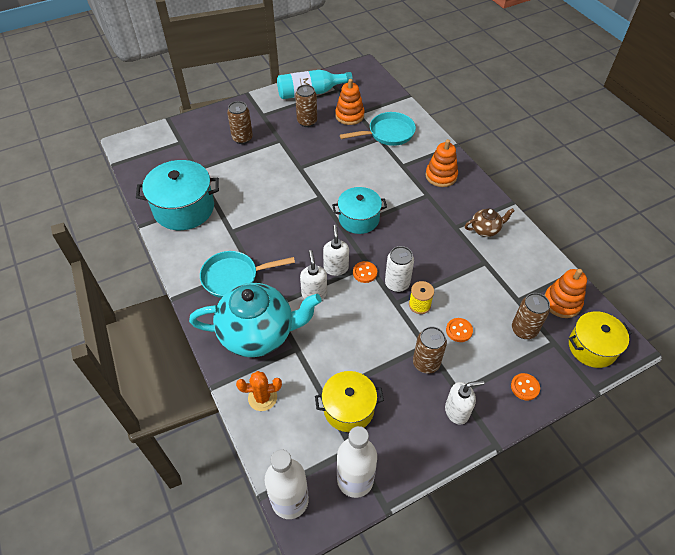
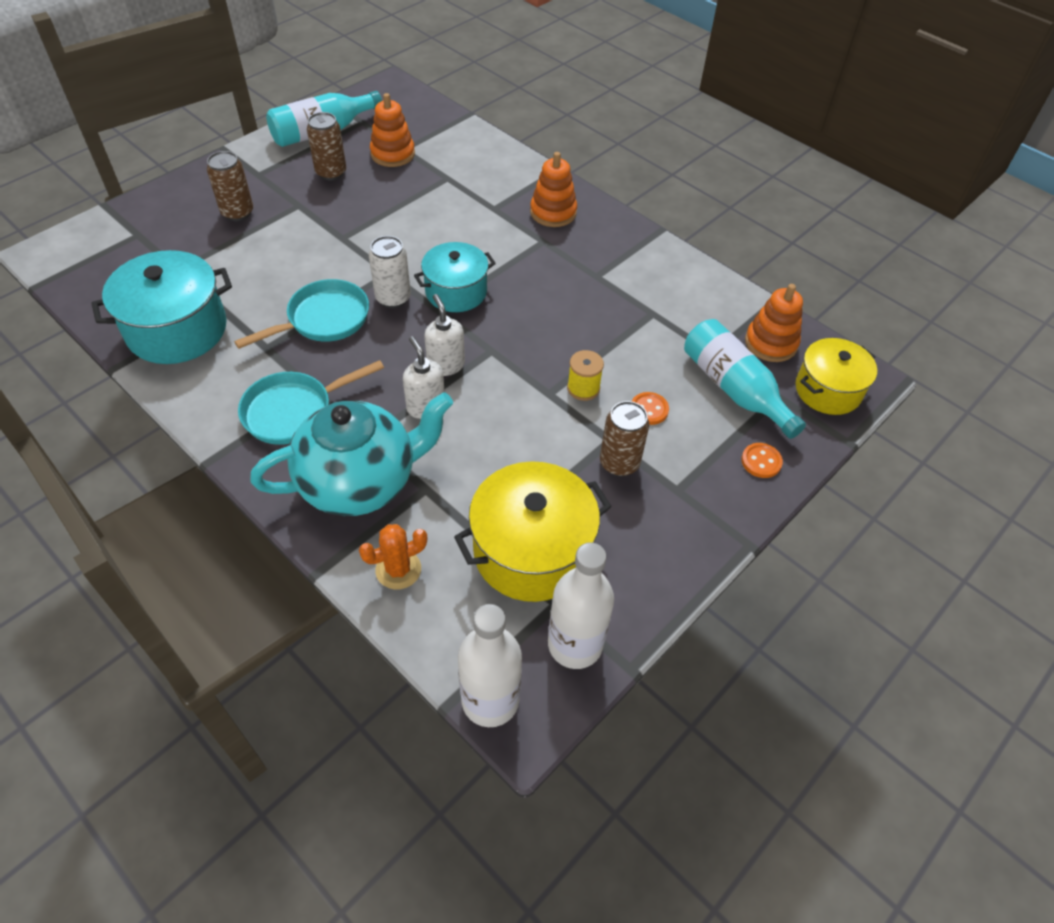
camera: 20 degrees left, 0 degrees up
(348, 408) = (532, 551): yellow pot -> yellow pot, size x1.52
(365, 273) = (490, 362): orange button -> none
(388, 133) = (458, 169): turquoise pan -> turquoise pan (323, 319)
(397, 284) = (542, 367): white can -> white can (393, 298)
(457, 411) = (683, 515): white soap dispenser -> none
(485, 229) = (638, 271): brown teapot -> none
(524, 330) = (734, 389): brown can -> turquoise bottle

